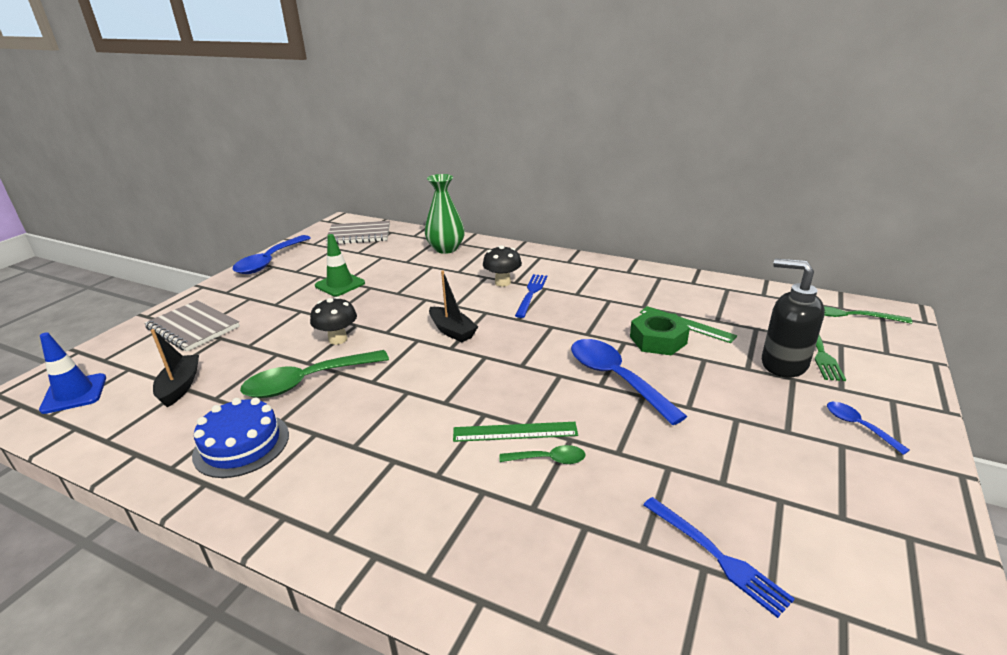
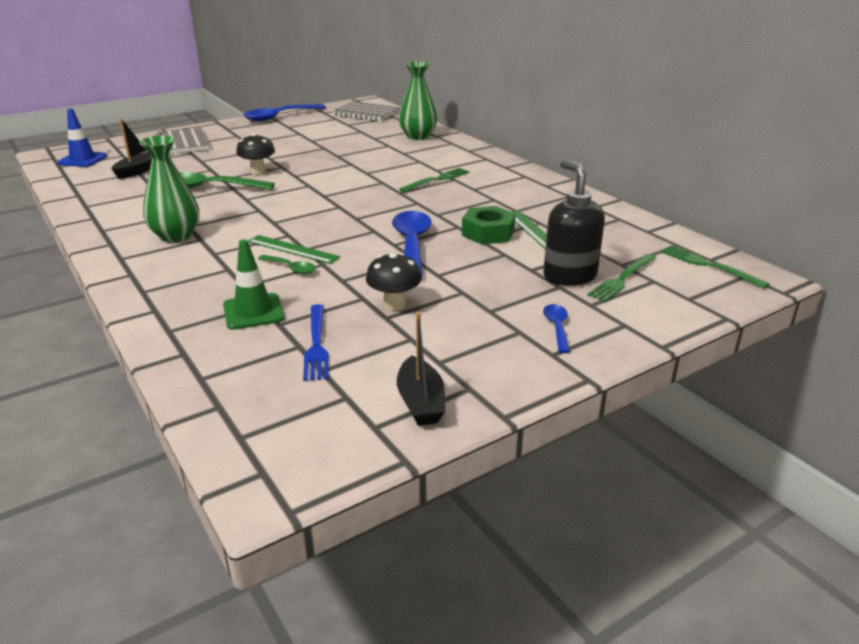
camera: 30 degrees right, 0 degrees up
(241, 444) = (132, 207): blue cake -> none
(340, 284) = (305, 141): green traffic cone -> green traffic cone (253, 312)
(356, 467) = (176, 236): none -> green vase
(452, 331) = (340, 186): black boat -> black boat (420, 402)
(502, 283) = (426, 168): black mushroom -> black mushroom (394, 304)
(531, 293) = (437, 180): blue fork -> green fork

